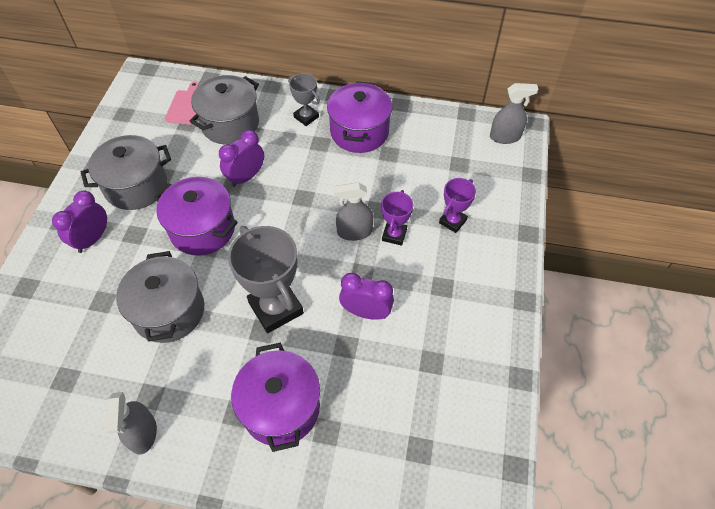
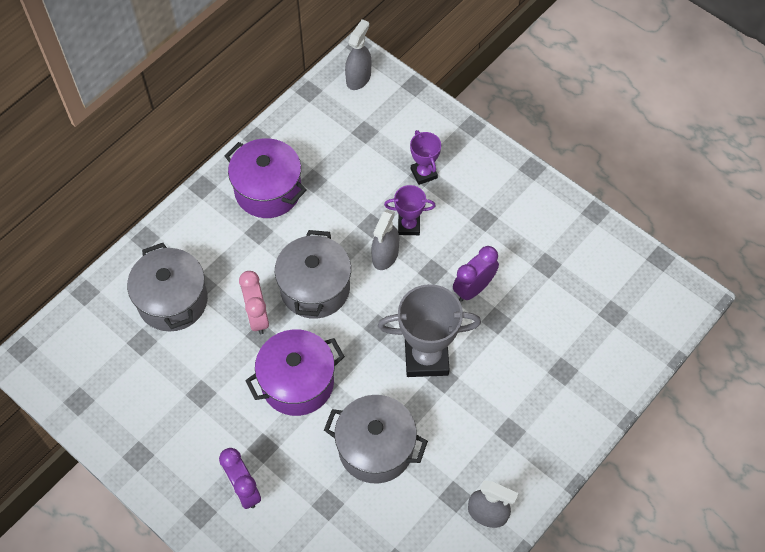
camera: 60 degrees left, 5 degrees up
(136, 186) = (198, 424): grey pot -> grey pot (315, 288)
(186, 106) = (112, 333): pink cutting board -> none
(246, 177) = (257, 317): purple clock -> pink clock
(281, 407) = (524, 395): purple pot -> none
(306, 117) = (214, 227): grey trophy -> none
(394, 235) = (409, 226): purple trophy -> purple trophy turned 45 degrees counterclockwise

